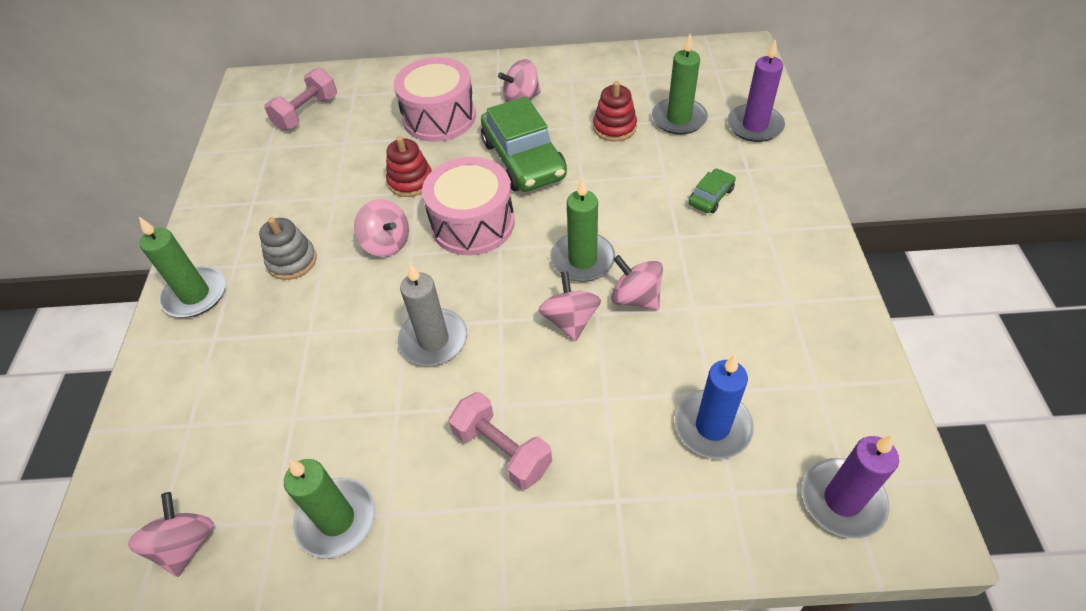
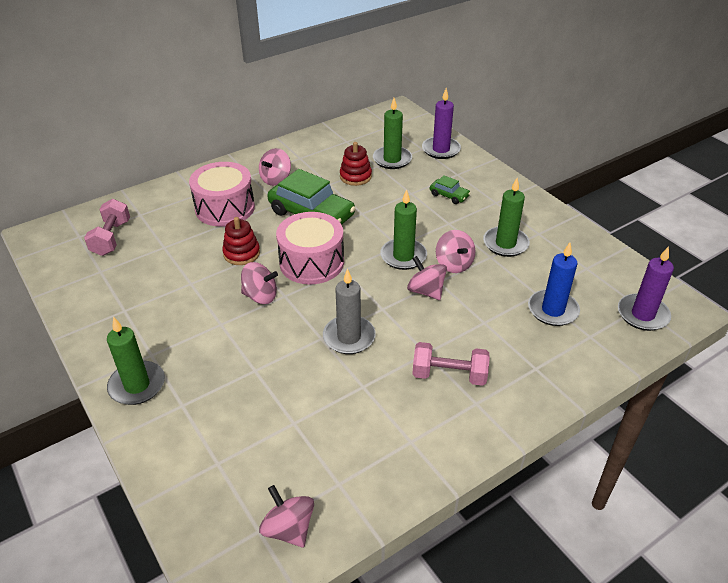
camera: 35 degrees left, 10 degrees down
(292, 261) = (197, 334): grey stacking toy -> none
(336, 519) = (381, 460): green candle -> green candle (505, 244)
(635, 298) = (454, 264): pink spinning top -> pink spinning top turned 120 degrees counterclockwise
(711, 196) = (449, 195): green car -> green car turned 120 degrees clockwise

